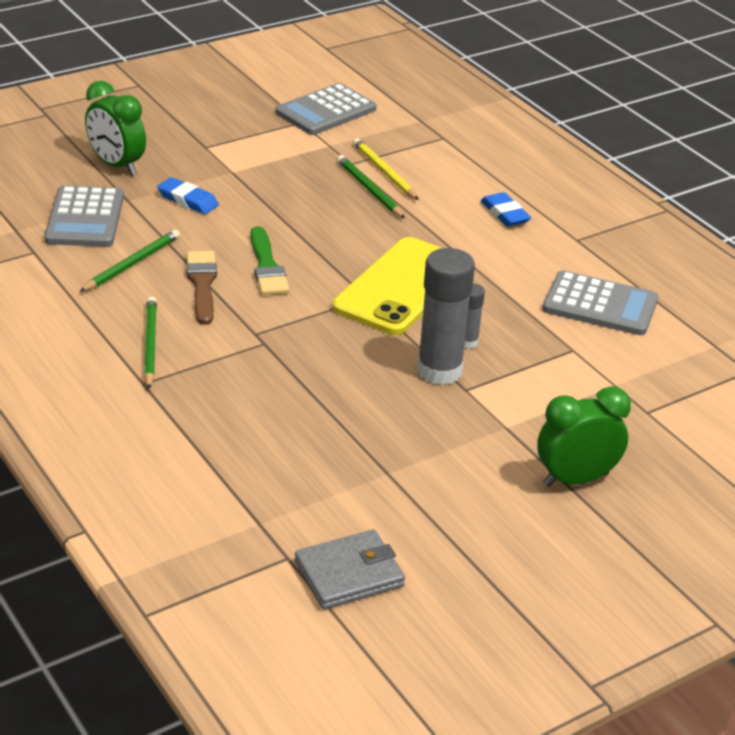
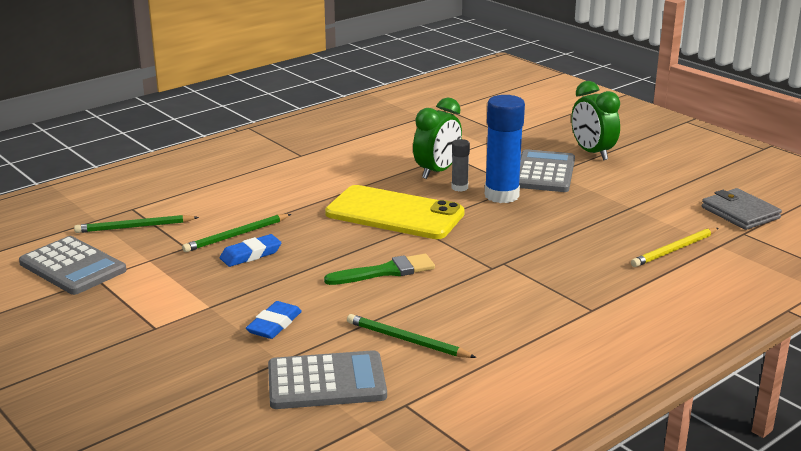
camera: 95 degrees left, 10 degrees down
(117, 165) = (203, 378): green clock -> green clock (437, 171)
(150, 344) = (535, 313): green pencil -> green pencil (134, 227)
(202, 284) = (428, 299): brown brush -> none
(384, 172) = (202, 231): yellow pencil -> yellow pencil (674, 250)
(439, 371) = (501, 195): grey glue stick -> blue glue stick
(505, 214) = (267, 180): blue eraser -> blue eraser (251, 254)
(600, 305) = (390, 147): grey calculator -> grey calculator (544, 172)

